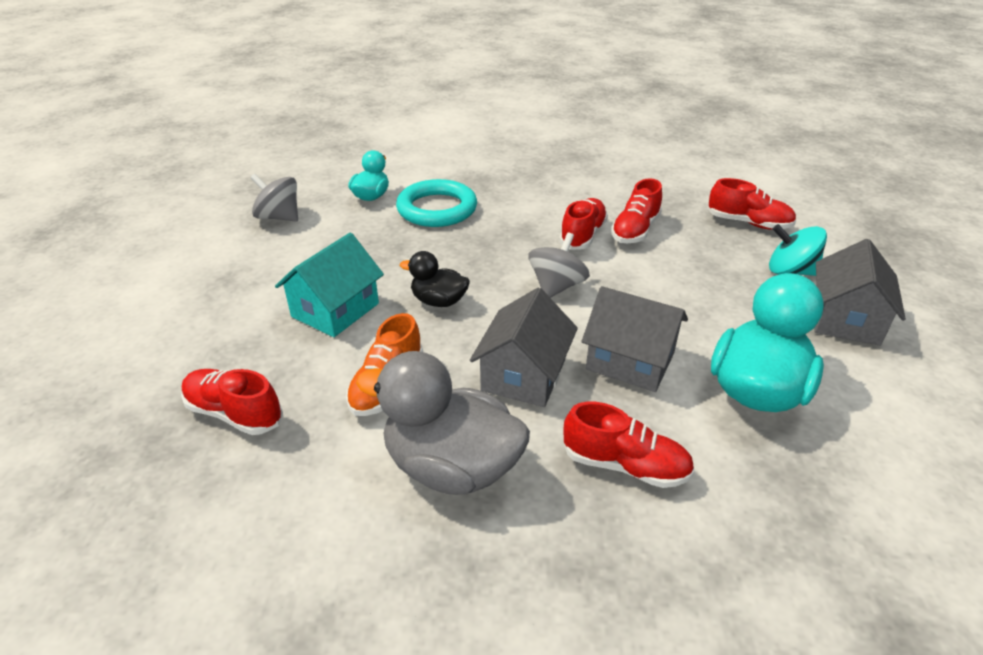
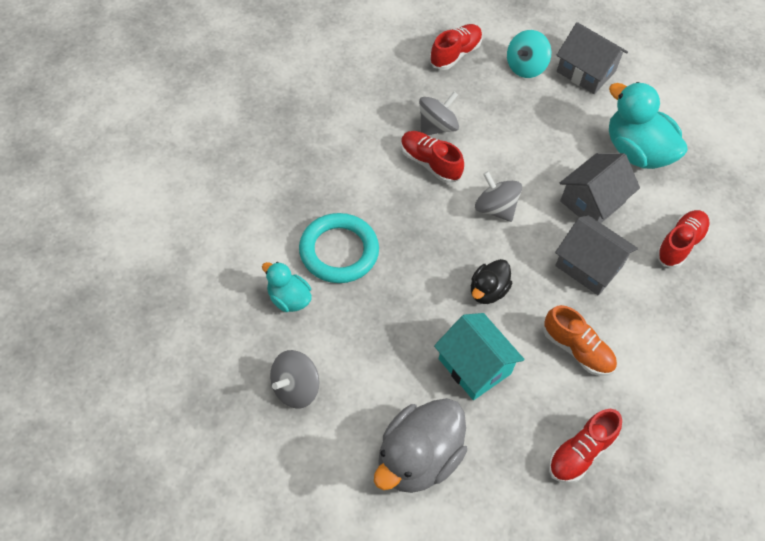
camera: 75 degrees left, 20 degrees up
(451, 467) = (661, 332): grey duck -> grey duck (417, 459)
(635, 230) = (436, 127): red shoe -> grey spinning top

